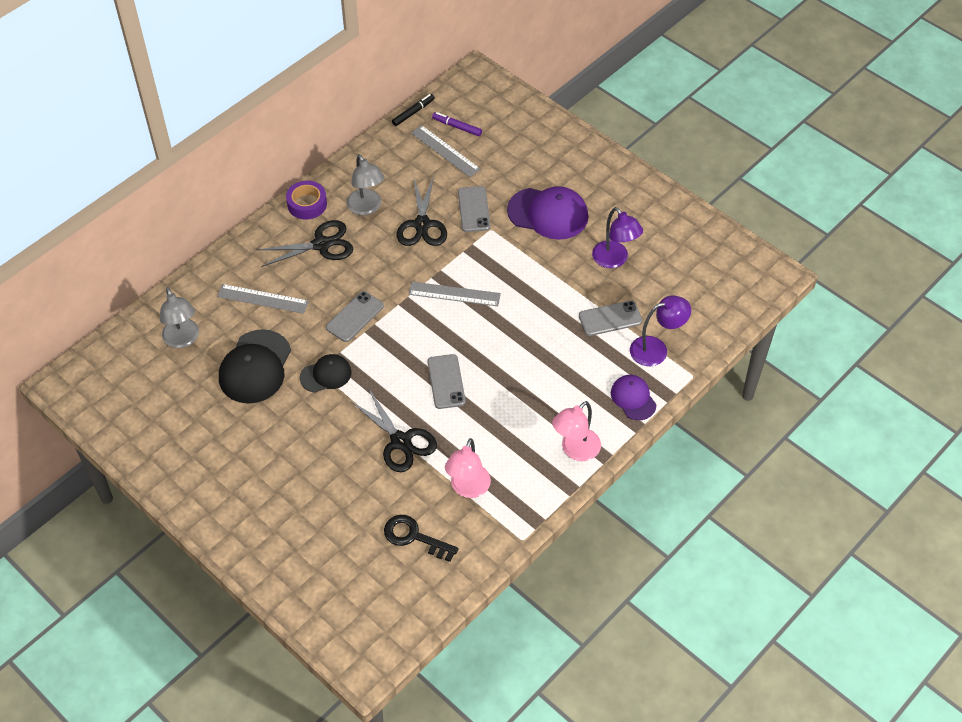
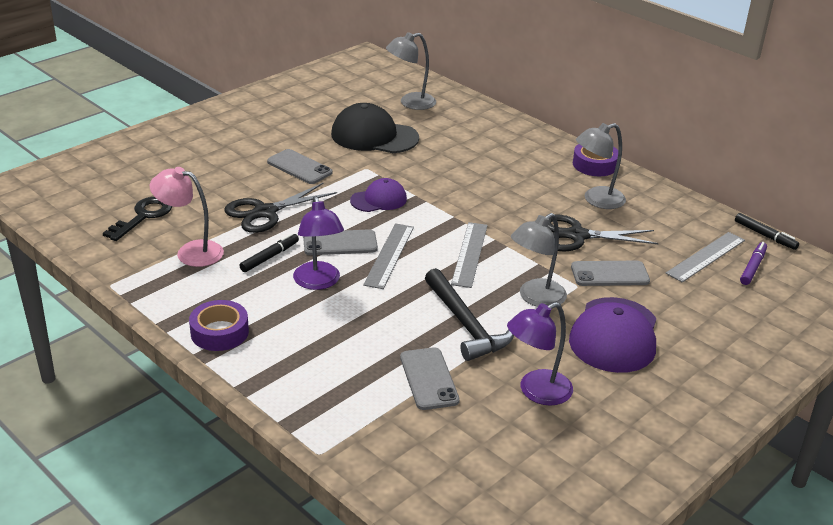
camera: 90 degrees right, 20 degrees down
(262, 299) = (460, 140): grey ruler -> grey ruler (389, 255)
(321, 244) = (537, 172): black scissors -> none
(326, 375) = (359, 172): black cap -> none
(355, 317) = (436, 189): grey phone -> grey phone (299, 167)
(470, 429) = (269, 257): none -> black marker
(509, 255) = (535, 298): none -> grey lamp
(546, 297) = (465, 324): none -> black hammer
(575, 450) = (219, 332): pink lamp -> purple tape
(633, 398) = (289, 389): purple cap -> purple cap (379, 200)
(656, 349) = (371, 419): purple lamp -> purple lamp (318, 282)

